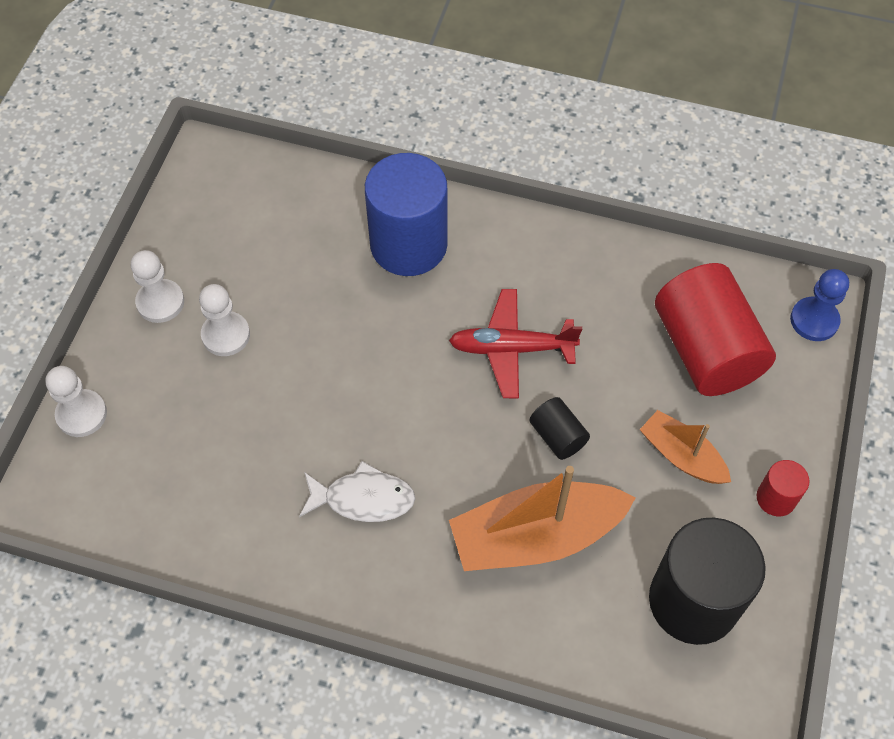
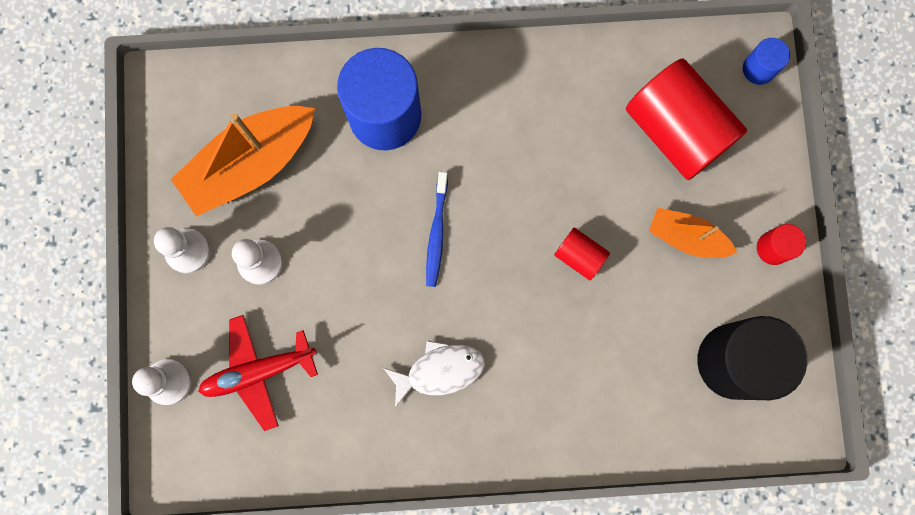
camera: 20 degrees left, 20 degrees up
(415, 366) = (436, 233): none -> blue toothbrush
(511, 349) = (512, 187): red plane -> red plane (258, 372)
(536, 536) = (592, 352): orange boat -> orange boat (250, 164)
(557, 436) = (579, 256): black cylinder -> red cylinder
(814, 320) = (758, 69): blue pawn -> blue cylinder

